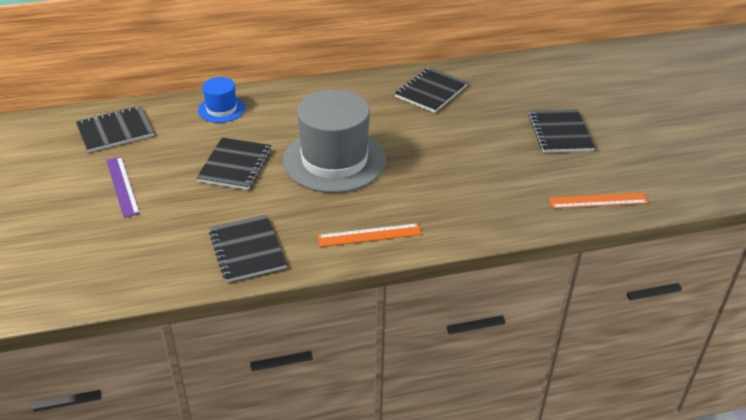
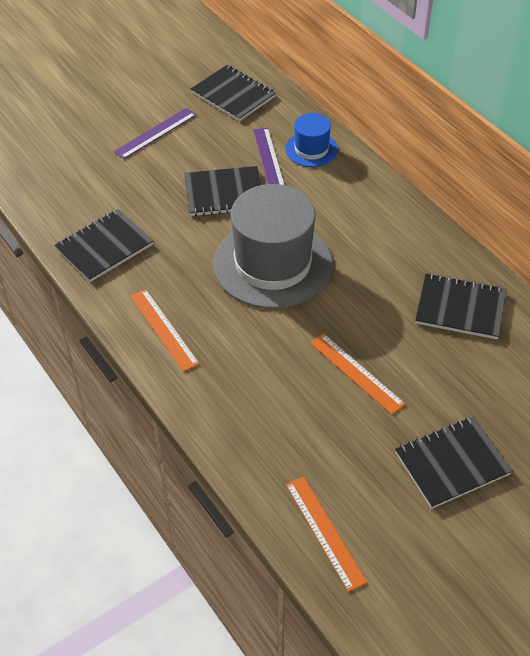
camera: 70 degrees right, 10 degrees up
(216, 133) = (269, 160): none -> purple ruler
(466, 150) = (356, 373): none -> orange ruler

